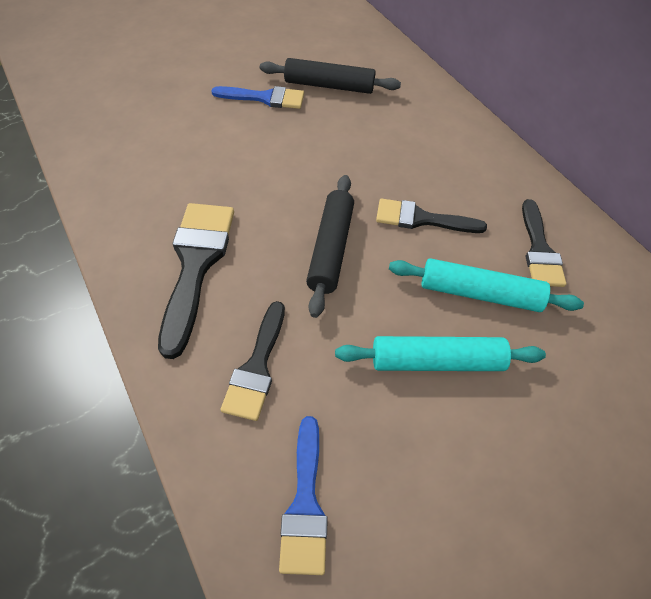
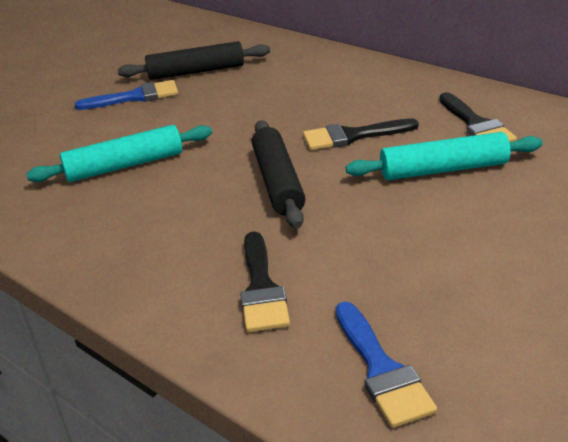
camera: 15 degrees left, 20 degrees down
(196, 265) = (144, 235): black brush -> none
(436, 362) = (437, 227): turquoise rolling pin -> turquoise rolling pin (125, 166)

